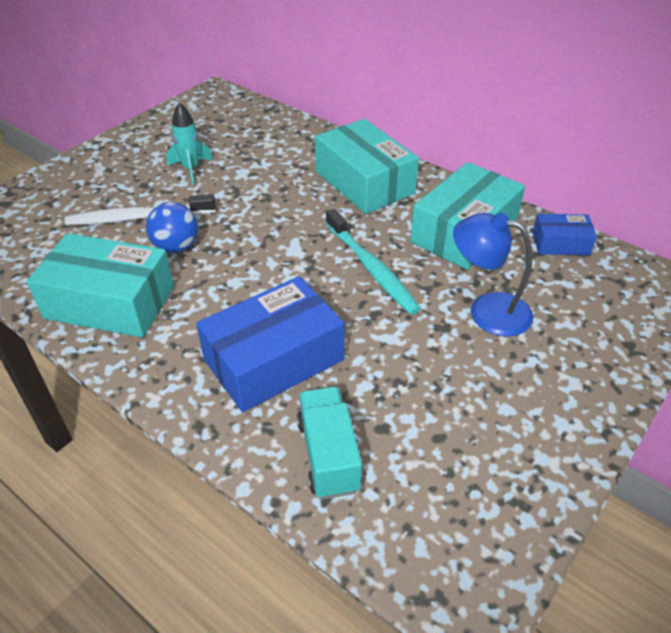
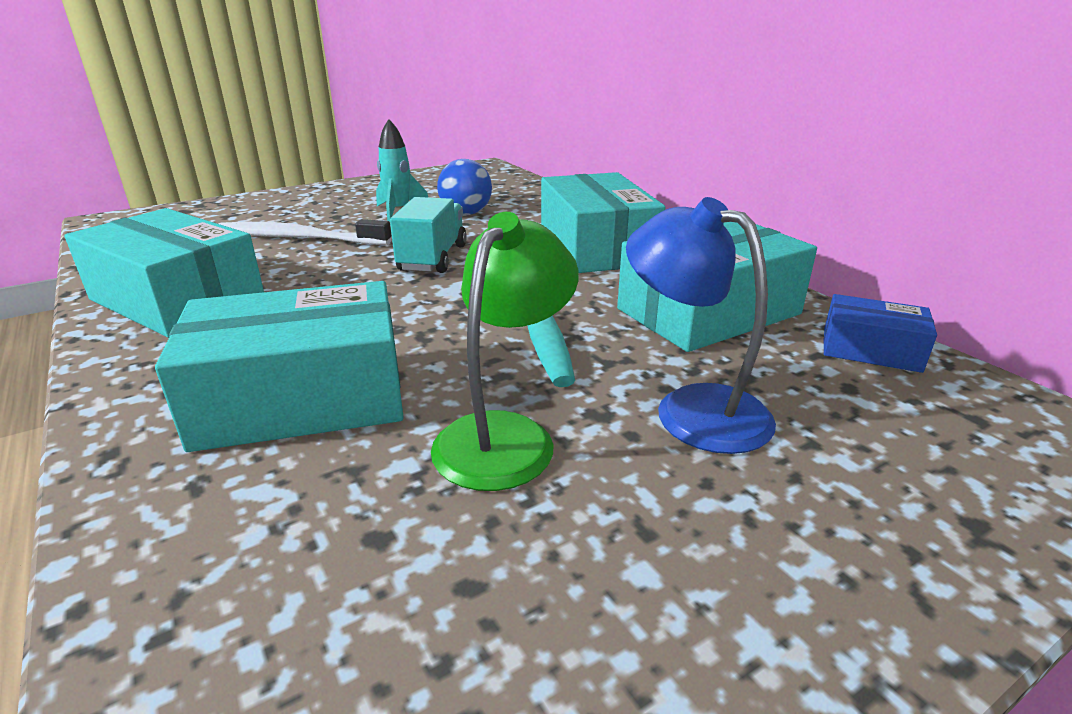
camera: 20 degrees right, 15 degrees down
(176, 247) = (310, 266): blue ball -> blue ball (466, 213)
(274, 360) = (302, 398): blue box -> turquoise box
(328, 455) = (245, 555): turquoise truck -> turquoise truck (433, 258)
(403, 353) = (505, 435): none -> green lamp

